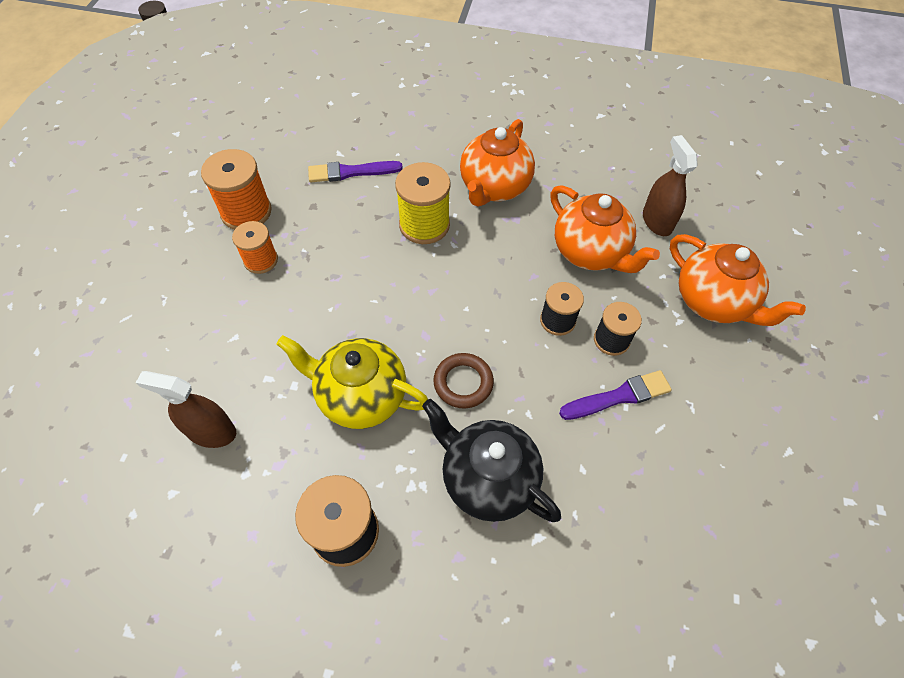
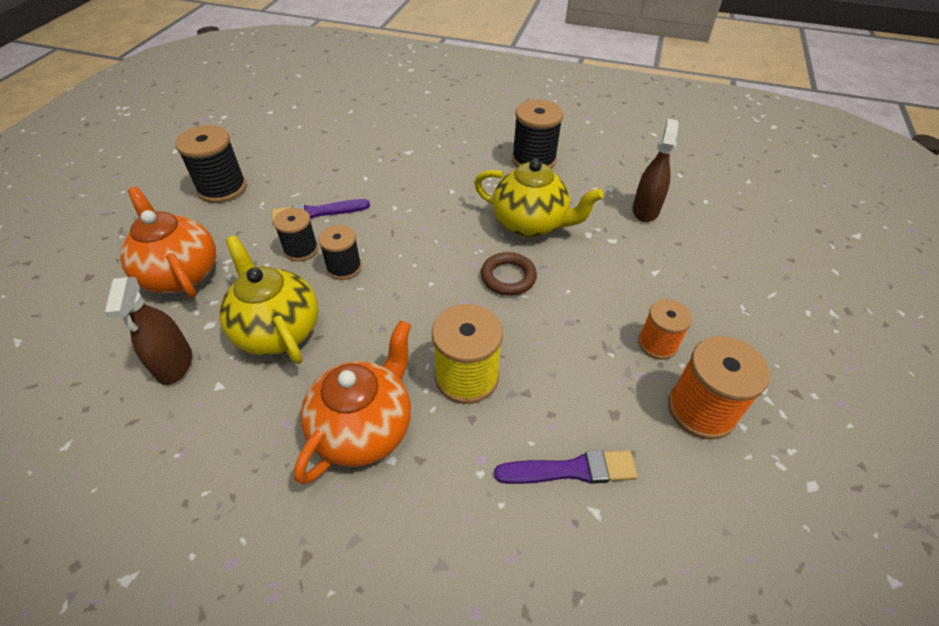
camera: 175 degrees left, 10 degrees down
(211, 432) = (645, 210): brown spray bottle -> brown spray bottle turned 90 degrees counterclockwise
(463, 383) = (443, 228): brown ring -> brown ring (508, 277)
(487, 478) = (435, 177): black teapot -> none
(590, 252) = (277, 330): orange teapot -> yellow teapot
(757, 431) = (222, 188): none -> black spool

